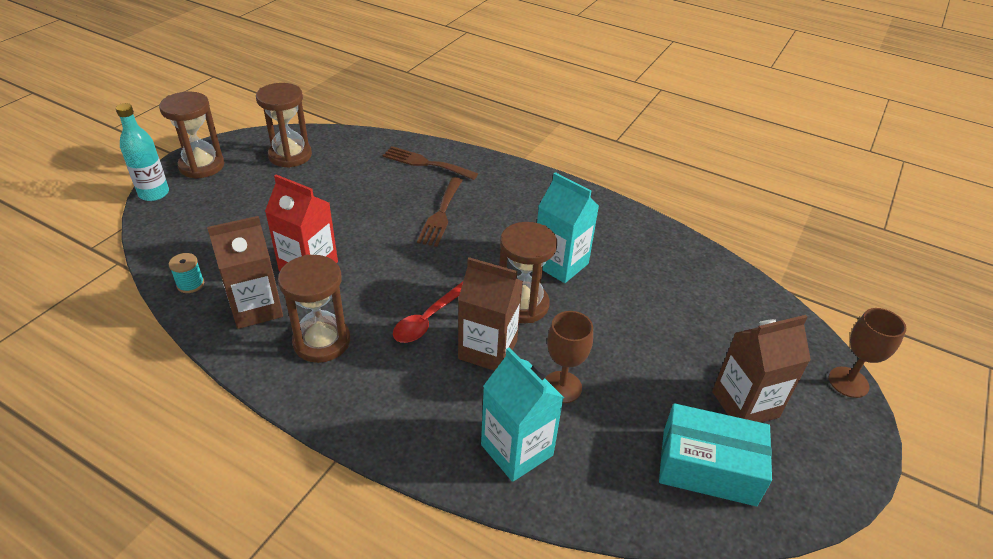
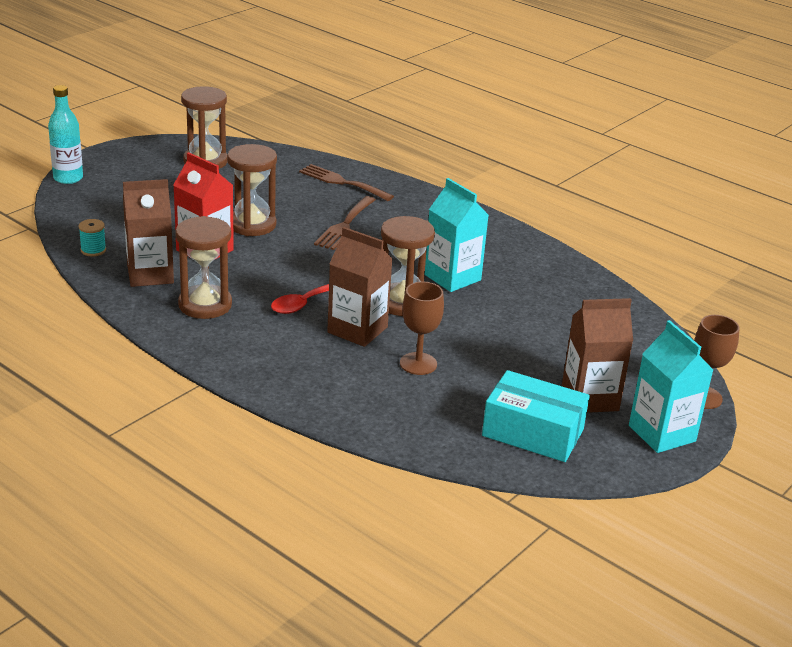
camera: 10 degrees right, 10 degrees down
(202, 166) = (117, 161): brown hourglass -> brown hourglass (252, 225)
(517, 450) = (360, 398): turquoise carton -> turquoise carton (662, 433)

